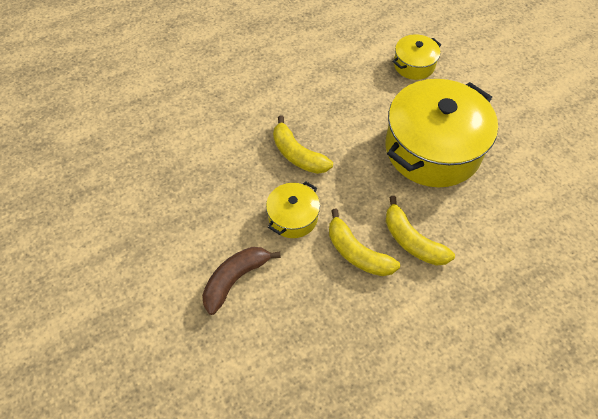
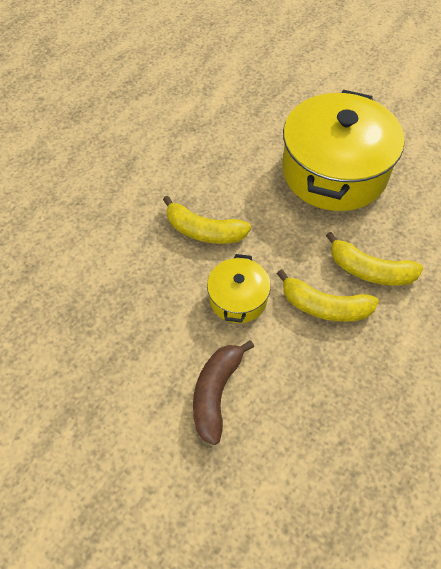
camera: 25 degrees left, 0 degrees up
(414, 65) = (267, 96): yellow pot -> none

